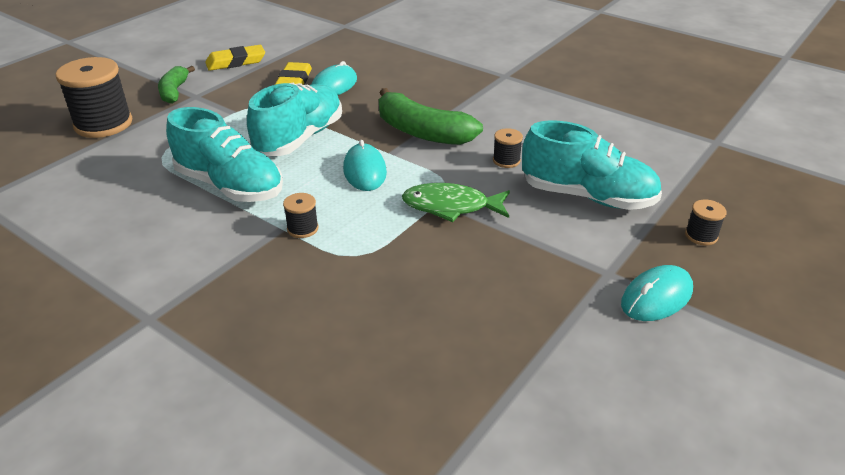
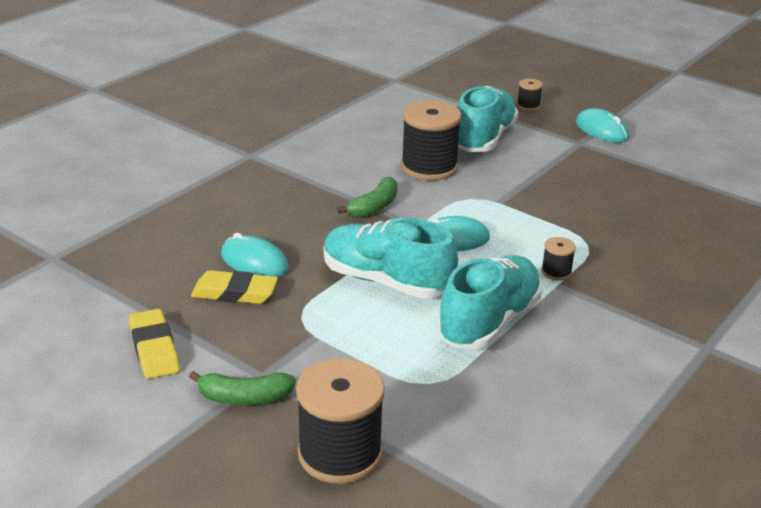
camera: 90 degrees left, 5 degrees down
(422, 132) = (374, 206): green banana -> green banana, size x0.60
(451, 206) = (507, 197): green fish -> none
(506, 160) = (429, 167): black spool -> black spool, size x2.18

